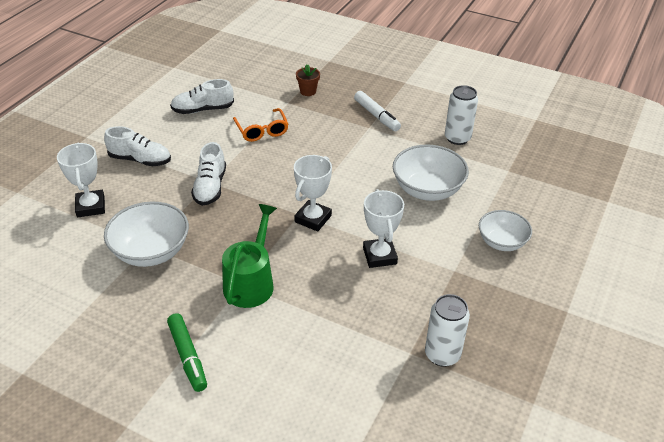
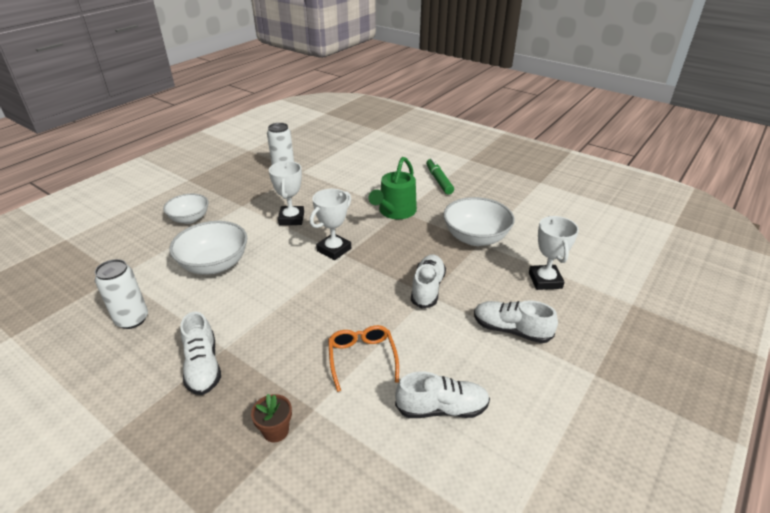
camera: 170 degrees left, 5 degrees down
(376, 116) = (203, 366): white marker -> white shoe

